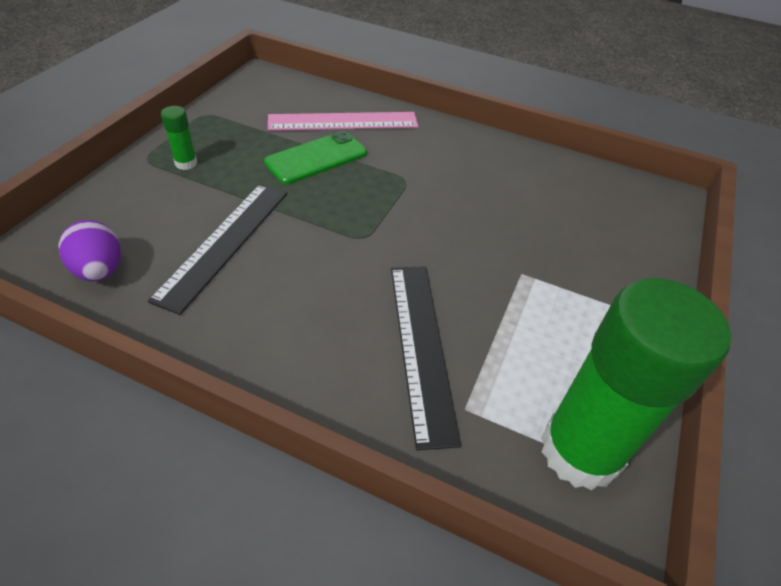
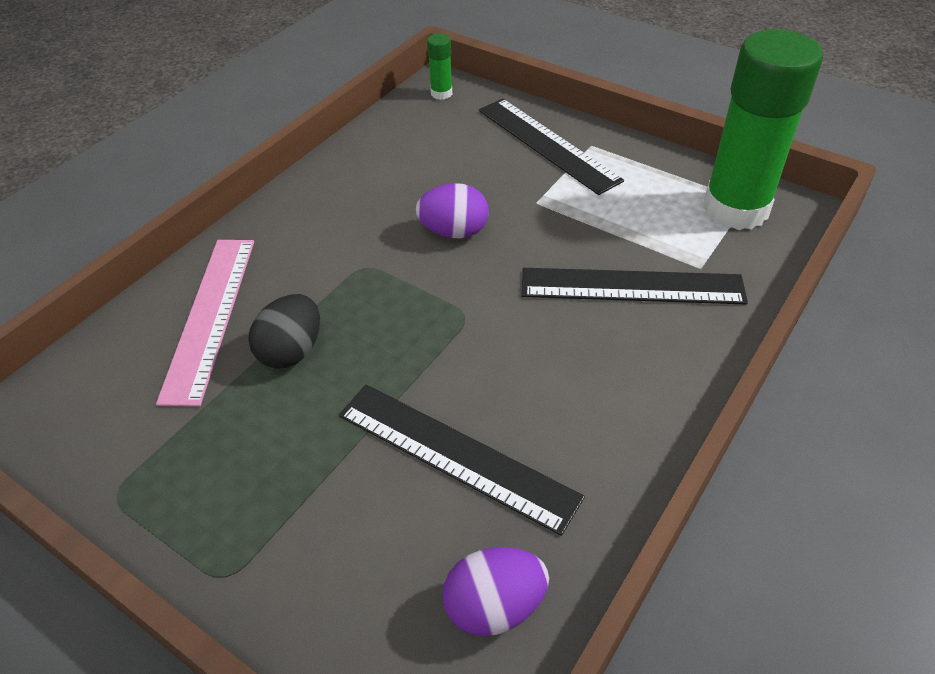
camera: 75 degrees left, 0 degrees up
(186, 163) = (256, 514): green glue stick -> green glue stick (441, 93)
(316, 158) = (291, 351): green phone -> black egg
(461, 223) = (454, 232): none -> purple egg
(615, 277) = (547, 144): none -> black ruler

